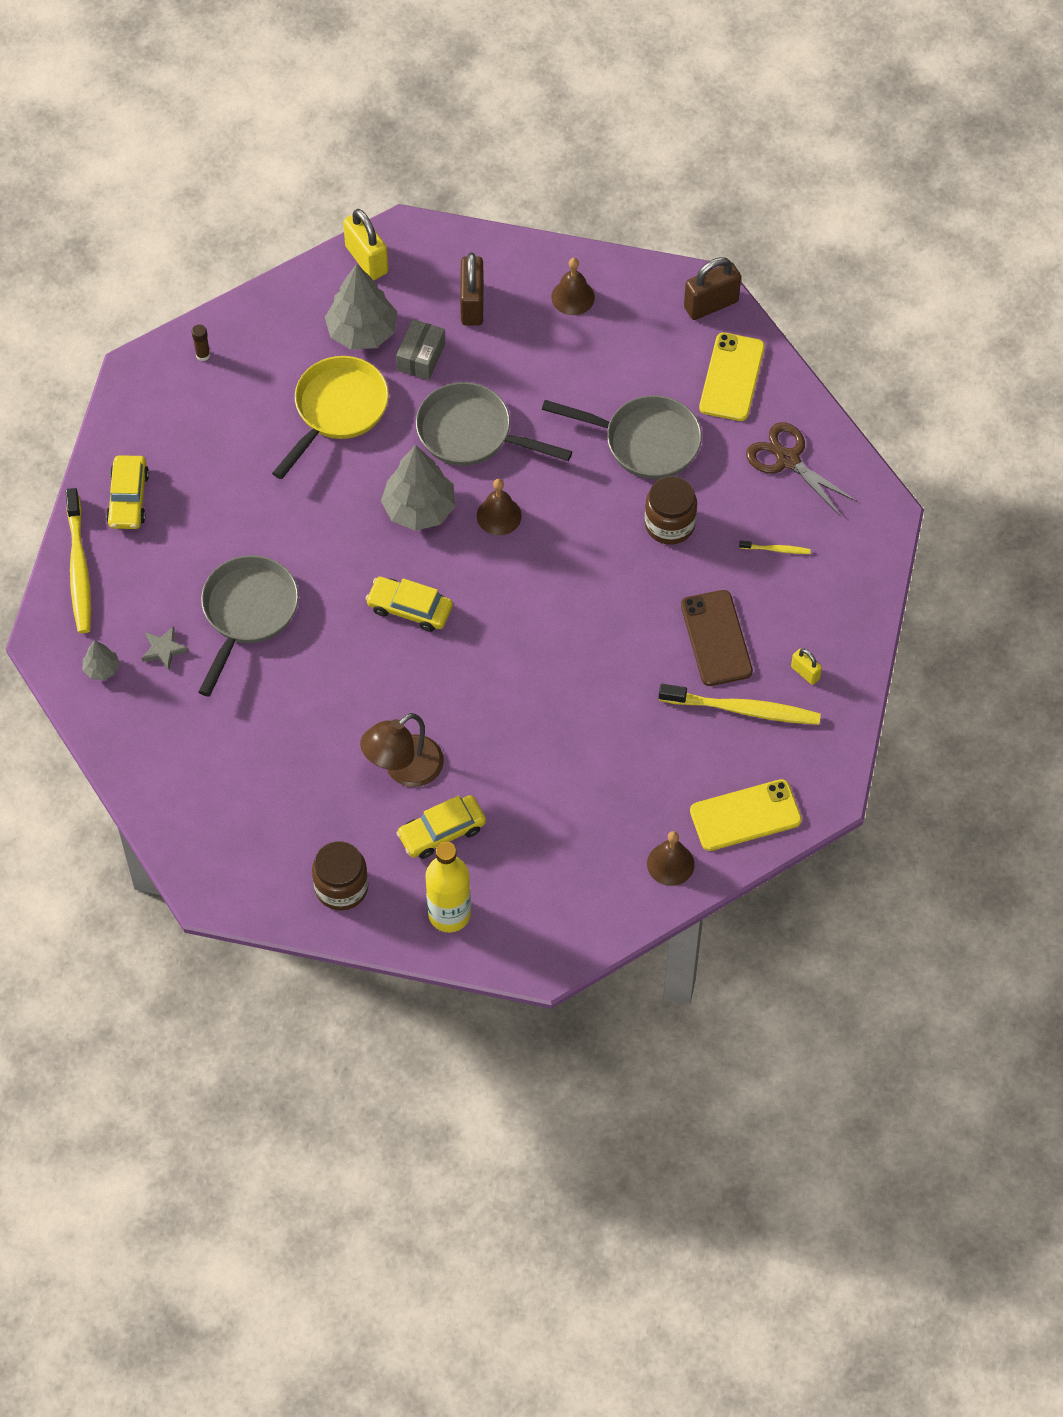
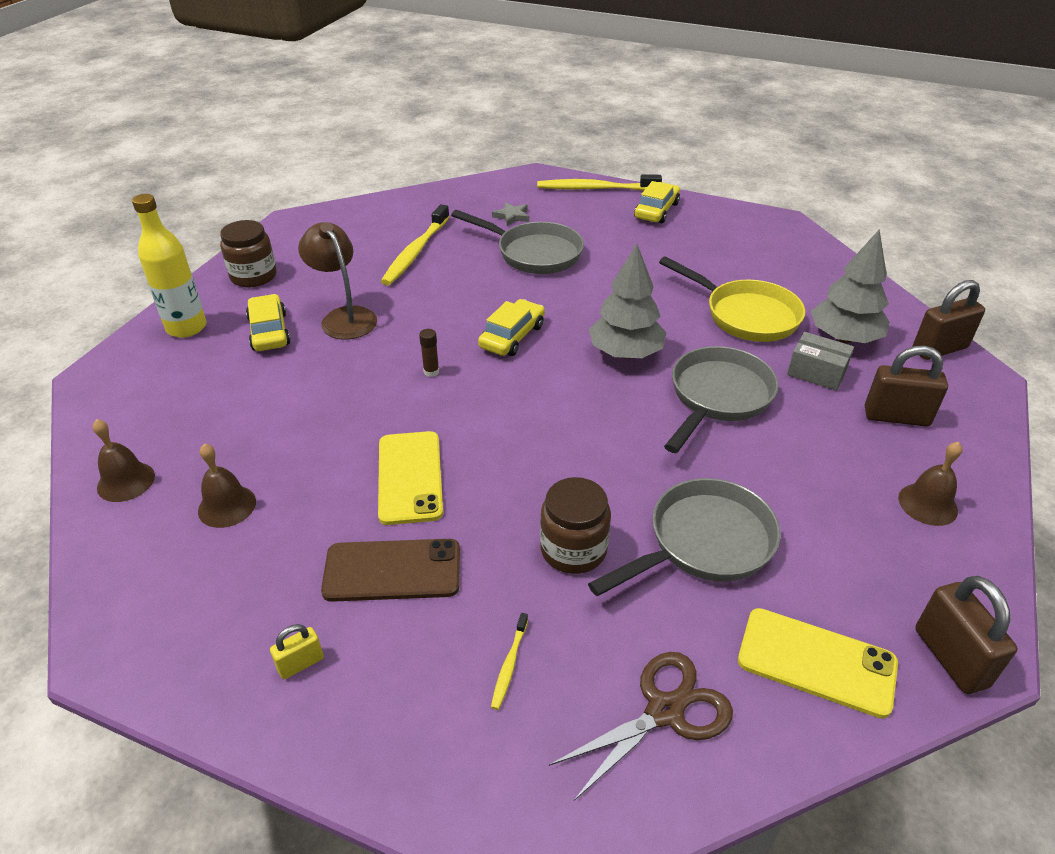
camera: 100 degrees right, 20 degrees down
(101, 669) = (504, 192): grey tree -> none
(128, 498) = (656, 210): yellow car -> yellow car turned 105 degrees clockwise
(203, 355) = (803, 251): brown glue stick -> brown glue stick (431, 372)
(366, 259) = (939, 349): yellow padlock -> brown padlock
(499, 515) = (609, 405): brown bell -> brown bell (227, 506)
(644, 441) = (703, 543): grey pan -> grey pan turned 150 degrees counterclockwise
(743, 709) = (279, 581): yellow toothbrush -> yellow toothbrush (415, 252)
(745, 816) = (137, 559): yellow phone -> yellow phone (410, 477)

